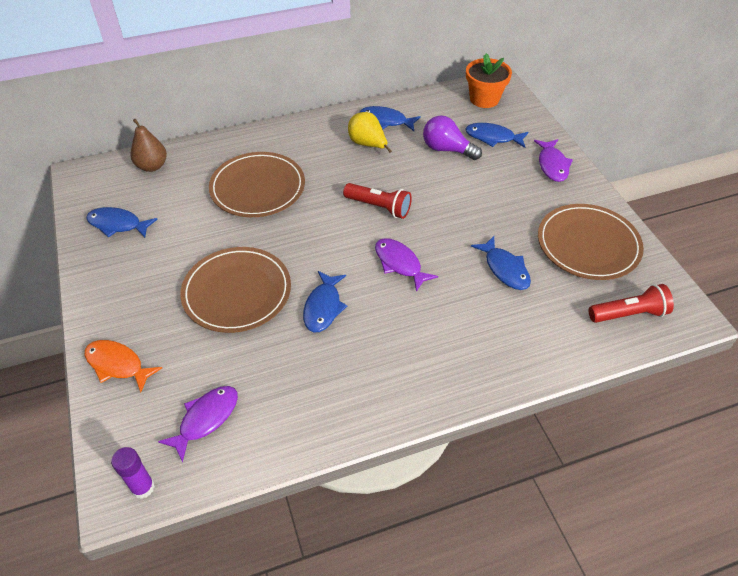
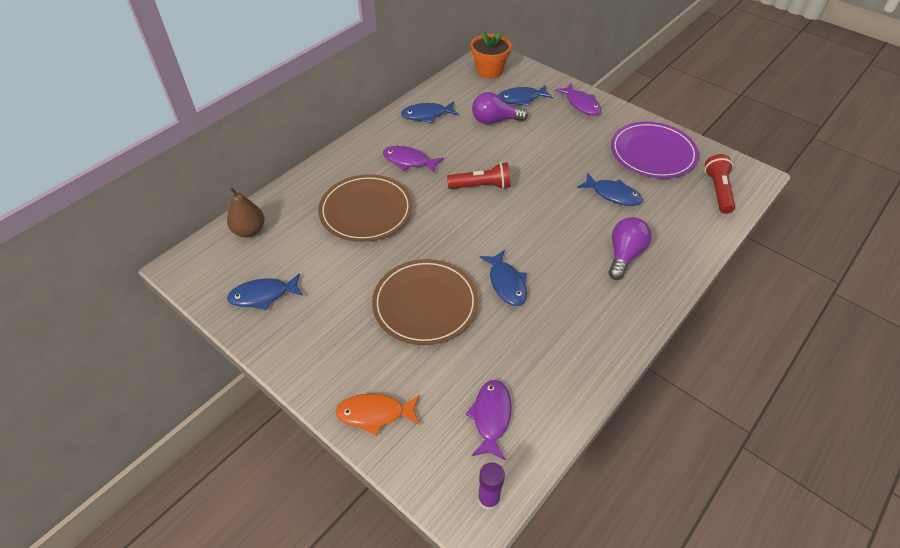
camera: 30 degrees left, 0 degrees up
(367, 144) = (428, 139): yellow pear -> none
(399, 264) = (535, 223): purple fish -> purple fish (409, 161)
(462, 334) = (624, 255): none -> purple light bulb
(588, 244) = (653, 153): brown plate -> purple plate
(629, 314) = (717, 190): red flashlight -> red flashlight turned 45 degrees counterclockwise

